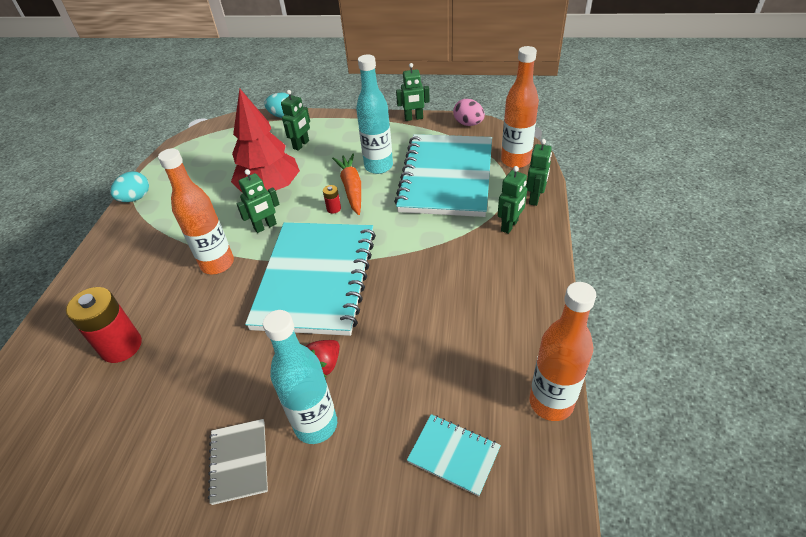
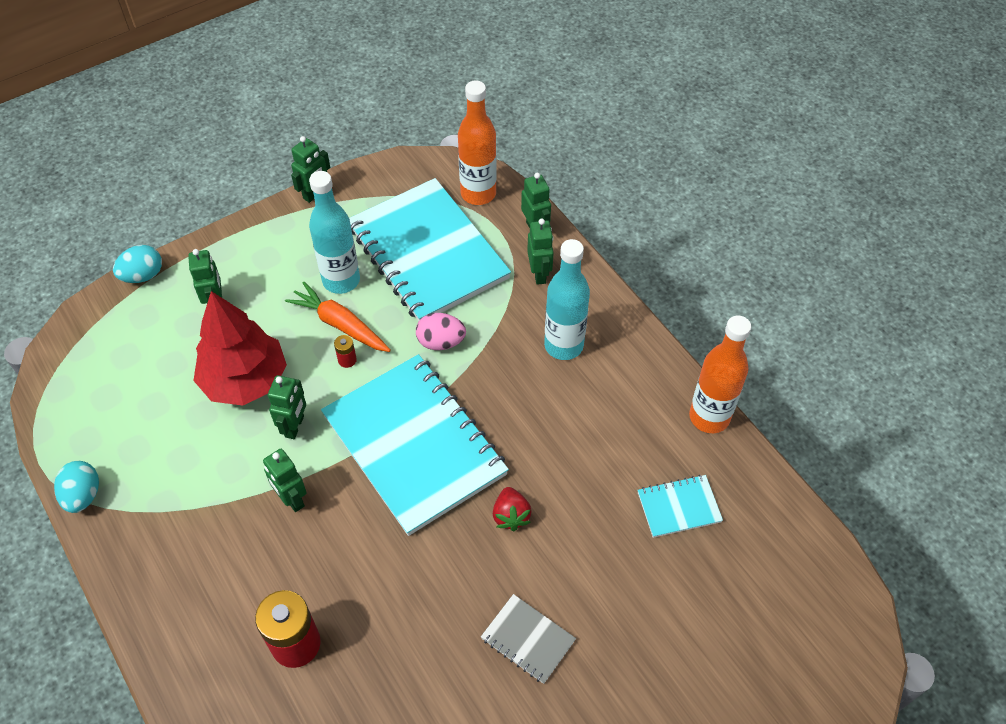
camera: 45 degrees left, 10 degrees up
(217, 264) = (291, 499): orange bottle -> green robot
(316, 425) = (557, 566): turquoise bottle -> turquoise bottle (563, 345)
(468, 124) = (385, 170): pink egg -> pink egg (441, 342)

